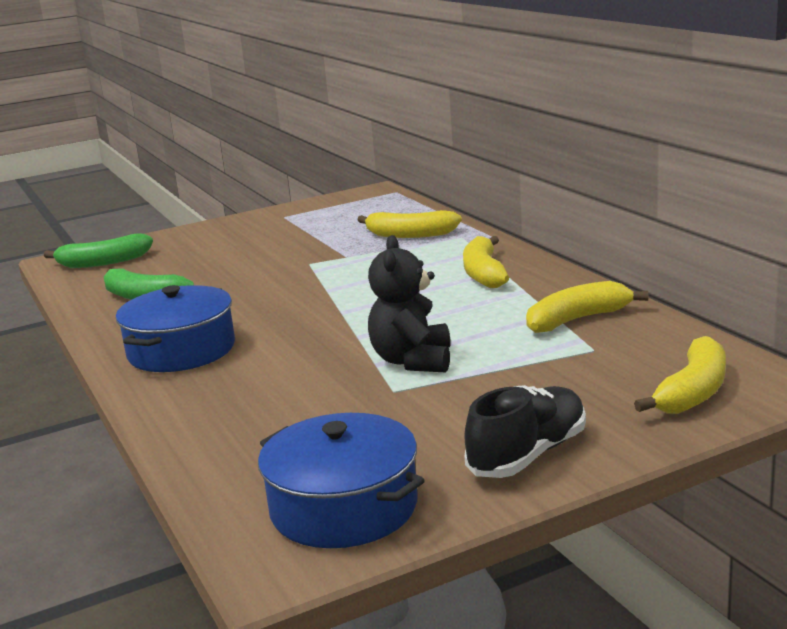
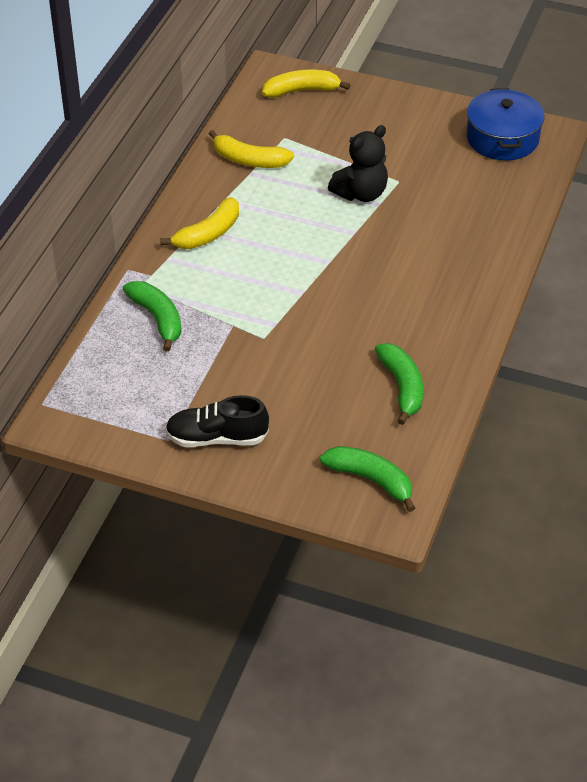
camera: 135 degrees left, 25 degrees up
(181, 350) = (446, 298): blue pot -> none
(410, 235) = (157, 318): yellow banana -> green banana
(528, 454) = (408, 111): black shoe -> black shoe (217, 438)

